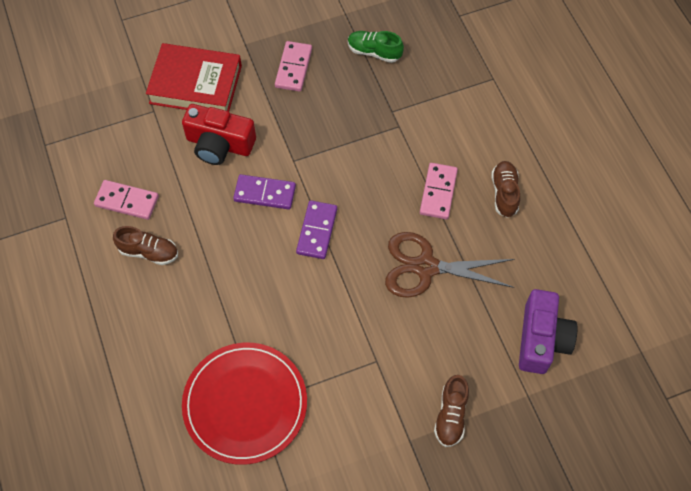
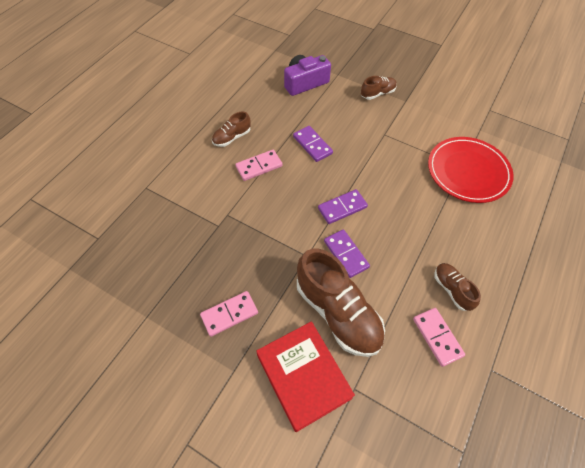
camera: 130 degrees left, 5 degrees down
(219, 144) = (337, 312): red camera -> brown shoe
(374, 52) = (173, 270): green shoe -> none
(425, 267) = (312, 145): brown scissors -> purple domino

